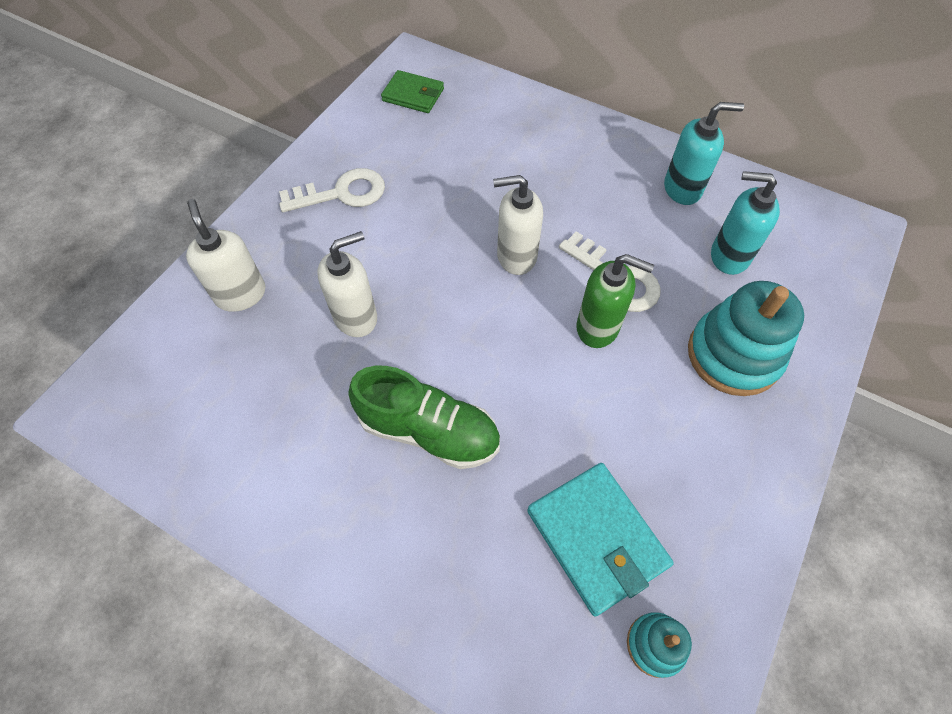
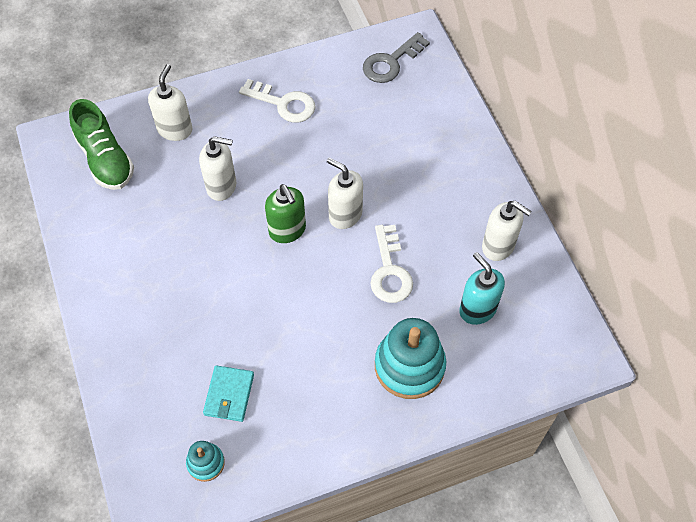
camera: 40 degrees right, 0 degrees up
(413, 95) = (391, 62): green wallet -> grey key
(429, 431) = (200, 276): green shoe -> green shoe (105, 159)
(596, 538) = (229, 395): turquoise wallet -> turquoise wallet, size x0.65
(598, 327) = (348, 291): green soap dispenser -> green soap dispenser (287, 230)
(682, 189) = (498, 246): turquoise soap dispenser -> white soap dispenser

